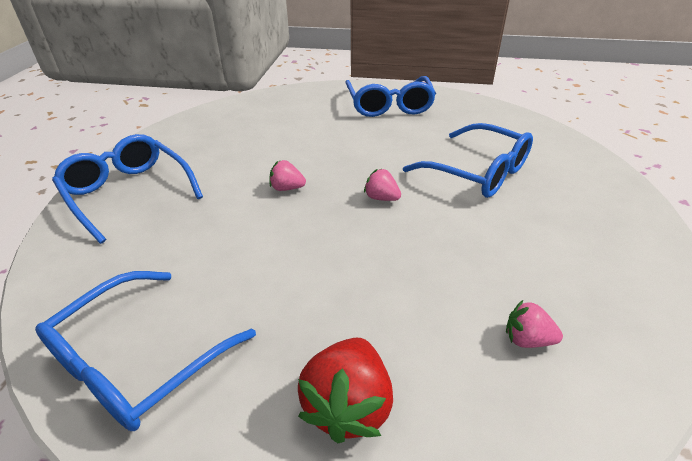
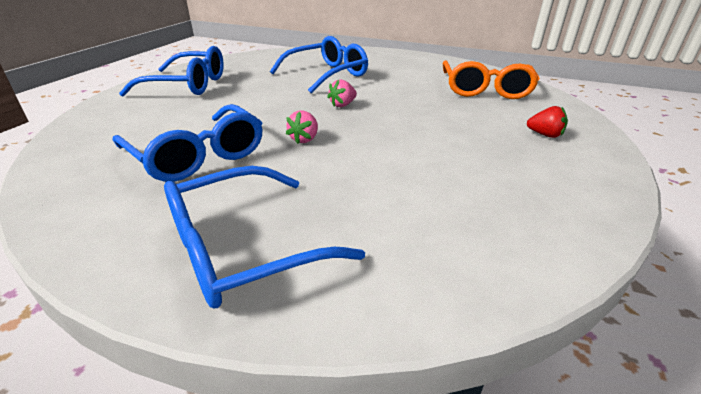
camera: 80 degrees left, 5 degrees down
(137, 362) = (539, 214): blue glasses -> blue glasses (198, 156)
(348, 405) = (545, 135): red strawberry -> red strawberry, size x0.56
(527, 339) = (485, 89): pink strawberry -> orange glasses

